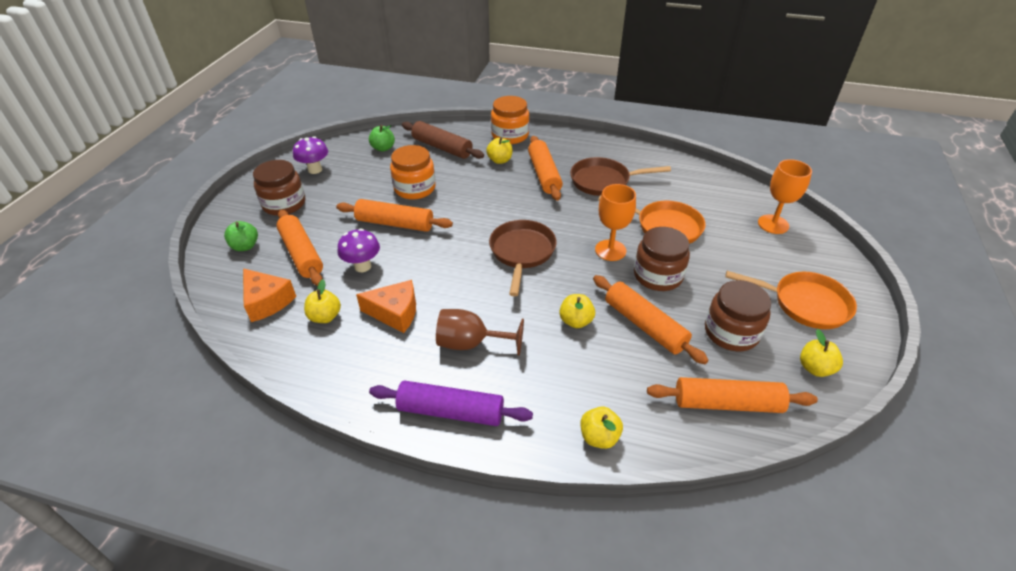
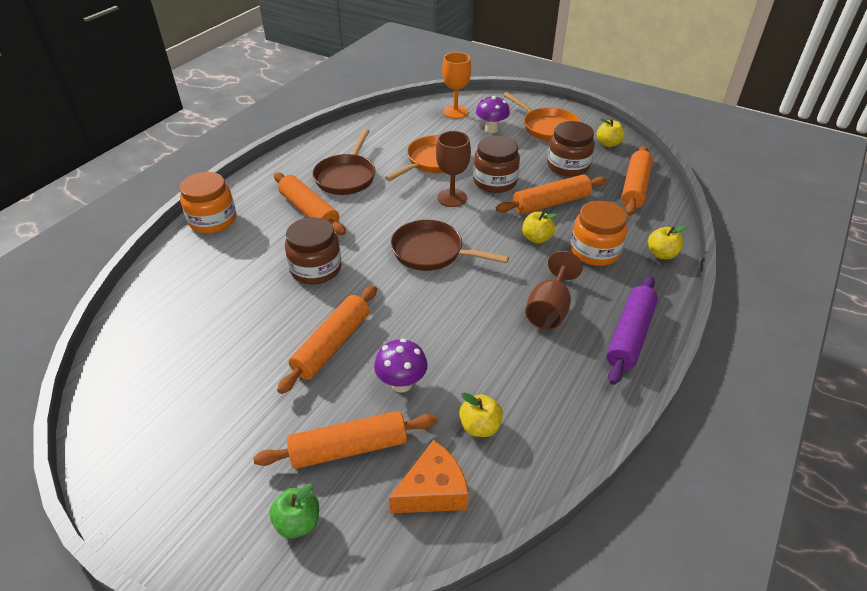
camera: 75 degrees left, 0 degrees up
(284, 204) = (215, 469): brown jar -> brown jar (316, 269)
(315, 170) = (146, 425): purple mushroom -> purple mushroom (491, 129)
(383, 148) = (148, 339): green apple -> none
(395, 313) = (491, 361): orange cheese -> none
(415, 188) = (269, 318): orange jar -> orange jar (594, 251)
(442, 147) = (193, 280): brown rolling pin -> none
(500, 160) = (259, 237): yellow apple -> none
(544, 174) = (309, 211): orange rolling pin -> orange rolling pin turned 45 degrees clockwise
(610, 250) = (452, 198): orange goblet -> brown goblet
(805, 304) = (547, 127): orange pan -> orange pan turned 105 degrees clockwise

